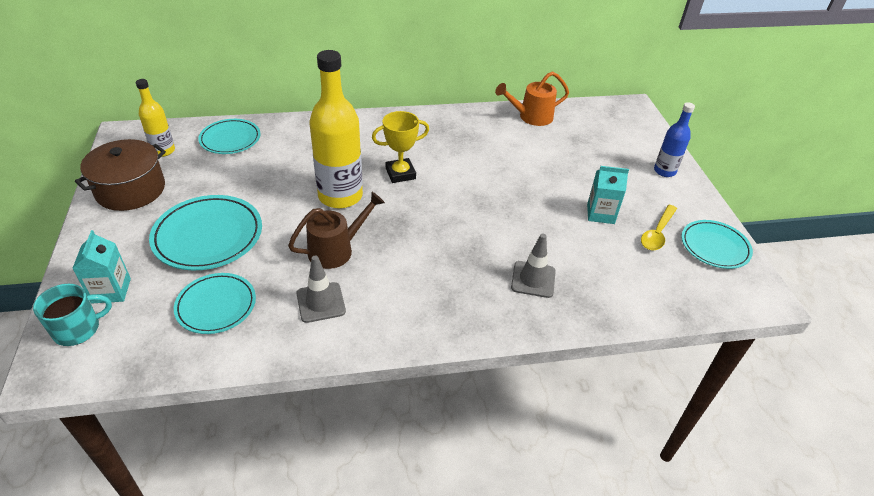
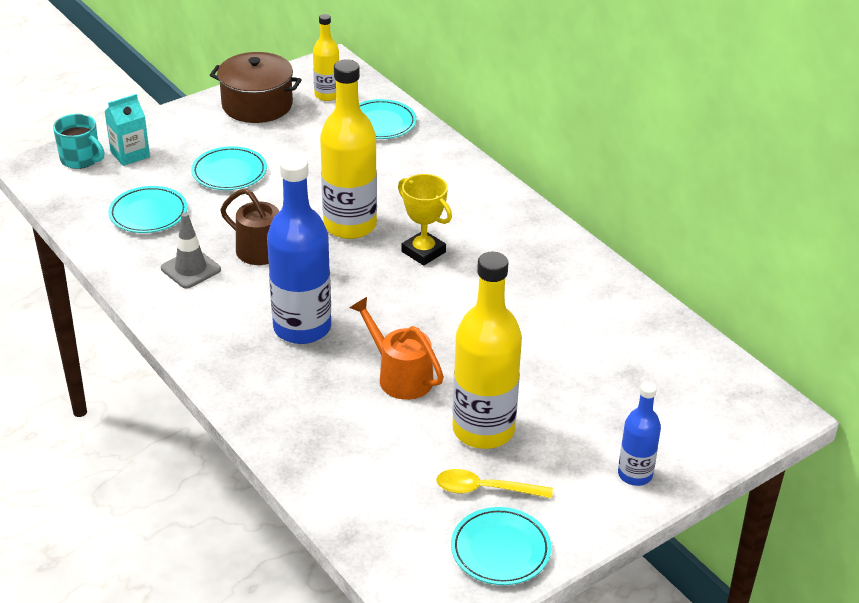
camera: 65 degrees right, 5 degrees down
(208, 236) = (229, 172): turquoise plate -> turquoise plate, size x0.66
(444, 261) = (302, 328): none -> blue bottle
(531, 117) = (644, 320): orange watering can -> orange watering can (399, 376)
(533, 279) = (321, 400): grey traffic cone -> none
(600, 214) = (483, 430): turquoise carton -> yellow bottle

